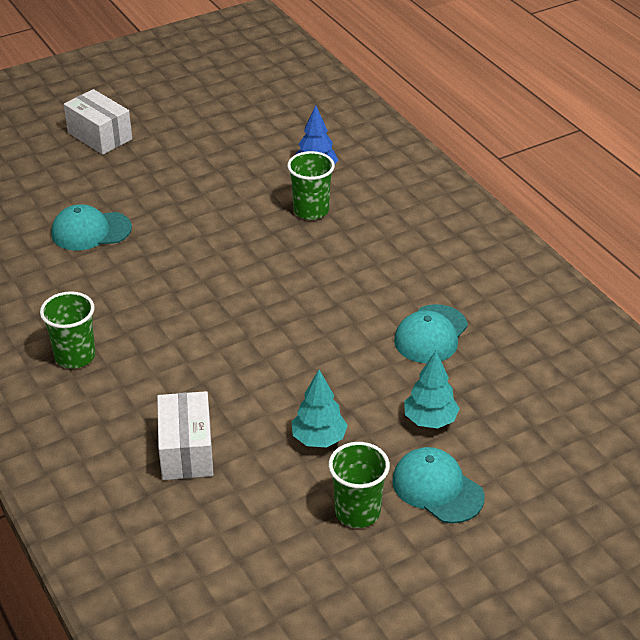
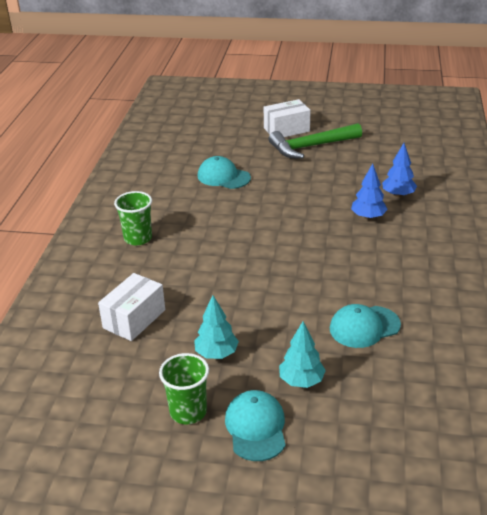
camera: 40 degrees right, 5 degrees down
(100, 136) = (286, 130): white box -> white box turned 75 degrees clockwise
(155, 147) = (311, 147): none -> green hammer
(311, 210) = (368, 217): green cup -> blue tree

